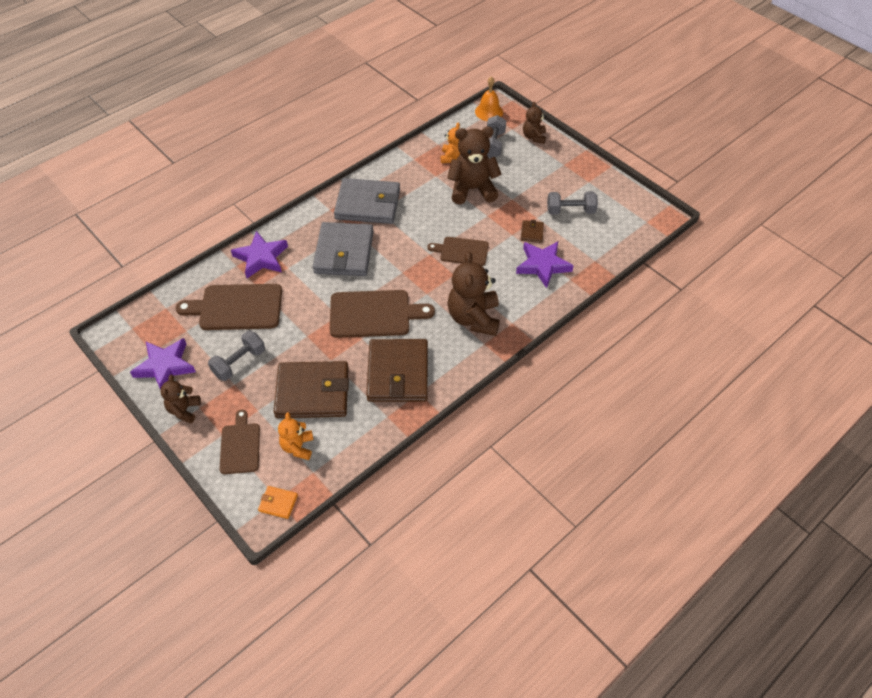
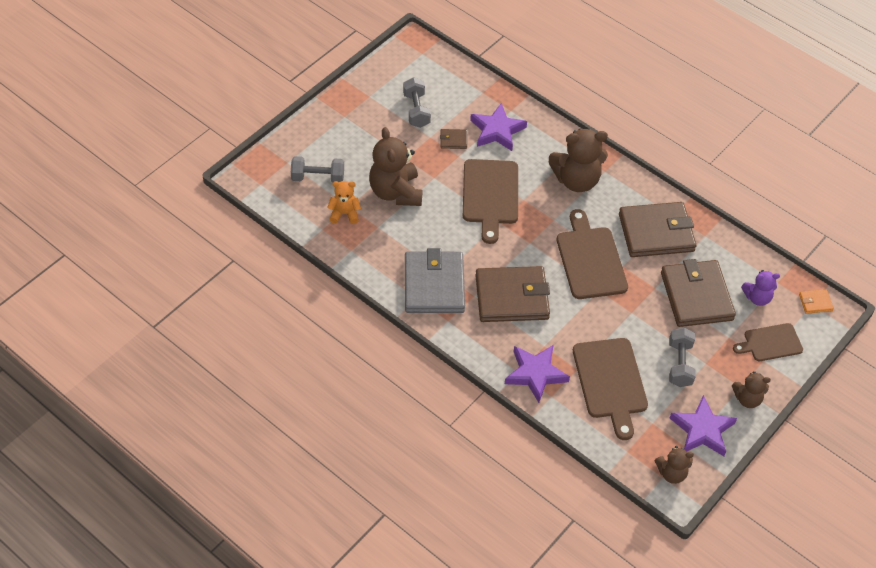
camera: 100 degrees left, 0 degrees up
(239, 362) = (679, 364): grey dumbbell -> grey dumbbell turned 60 degrees clockwise
(278, 503) = (815, 302): orange wallet -> orange wallet turned 75 degrees clockwise
(298, 447) = (757, 298): orange teddy bear -> purple teddy bear
(344, 252) = (512, 297): grey wallet -> brown wallet
(462, 251) = (490, 195): brown cutting board -> brown cutting board, size x1.63
(489, 112) = (257, 185): orange bell -> none
(534, 137) = (300, 142): brown teddy bear -> brown teddy bear (671, 473)

